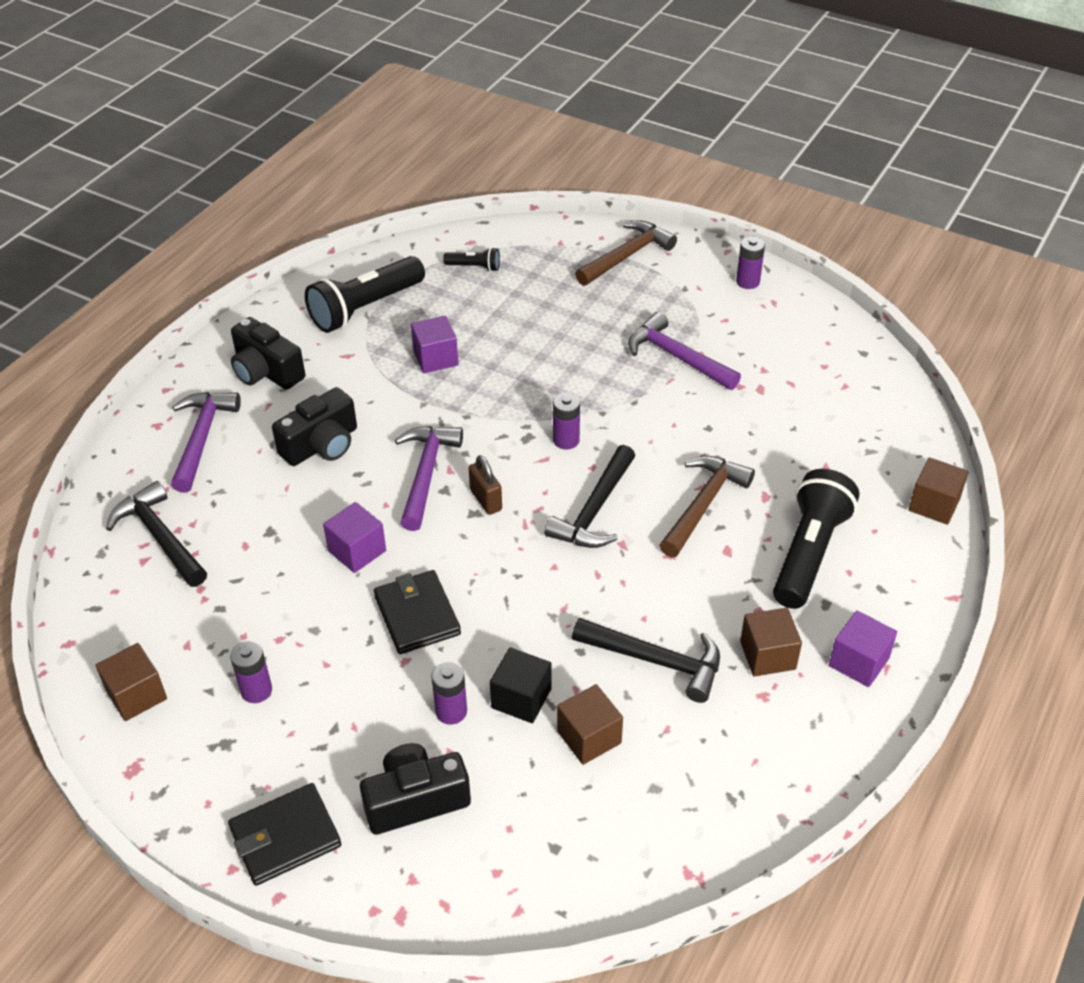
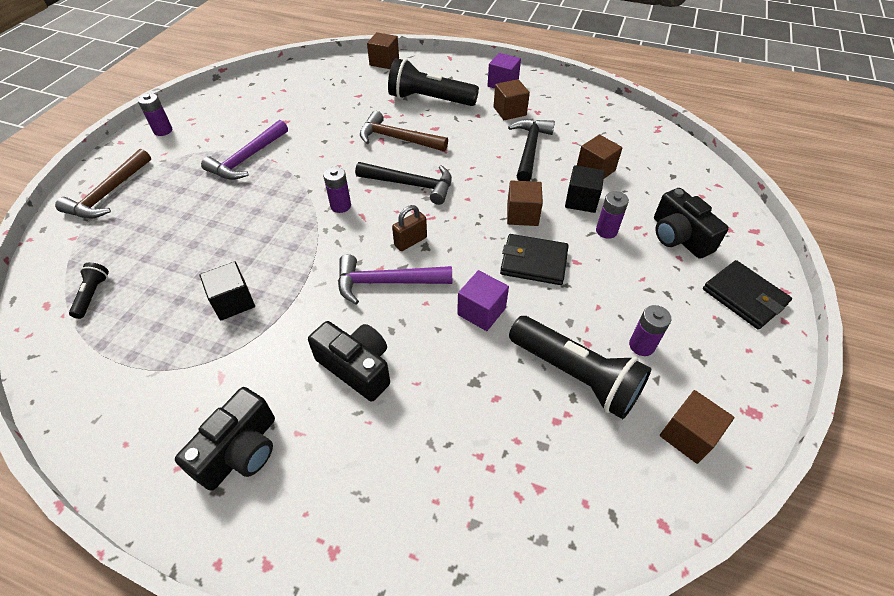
camera: 100 degrees left, 5 degrees up
(160, 537) = (504, 482): black hammer -> none
(202, 438) = (353, 488): purple hammer -> none
(365, 308) = (141, 377): black flashlight -> black flashlight (576, 375)
(417, 615) = (534, 262): black wallet -> black wallet turned 45 degrees clockwise
(435, 358) = (233, 302): purple cube -> black cube
(507, 621) = (522, 214): none -> brown cube
(627, 256) = (108, 194): brown hammer -> brown hammer turned 105 degrees counterclockwise

